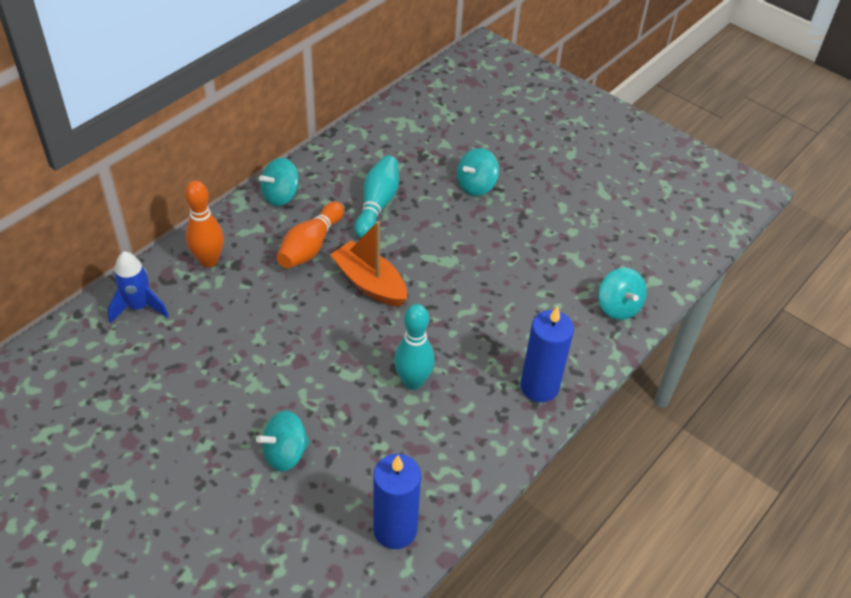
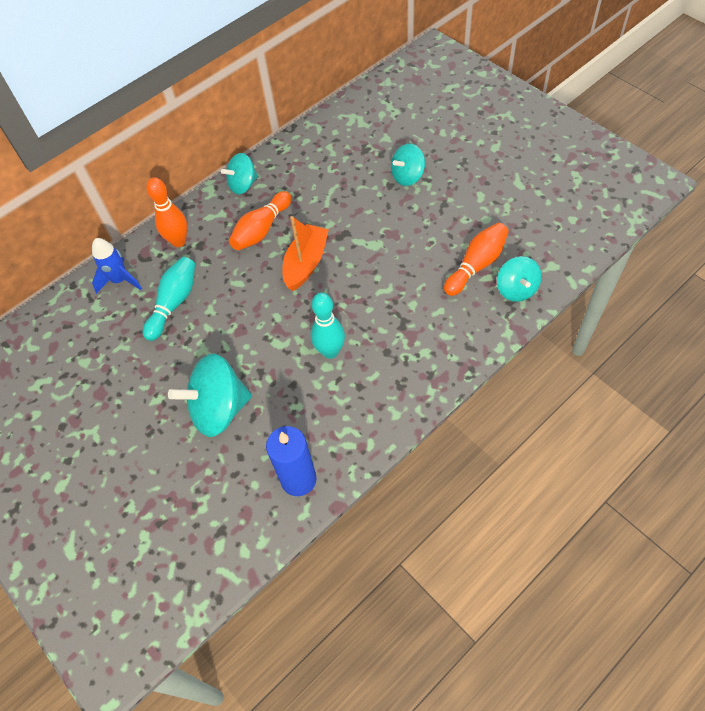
camera: 15 degrees right, 10 degrees up
(285, 453) = (219, 409): turquoise spinning top -> turquoise spinning top, size x1.66
(370, 283) = (306, 263): orange boat -> orange boat turned 60 degrees clockwise
(377, 205) = (321, 193): turquoise bowling pin -> turquoise bowling pin (174, 303)
(539, 387) = (436, 360): blue candle -> none
(569, 282) = (476, 265): none -> orange bowling pin

